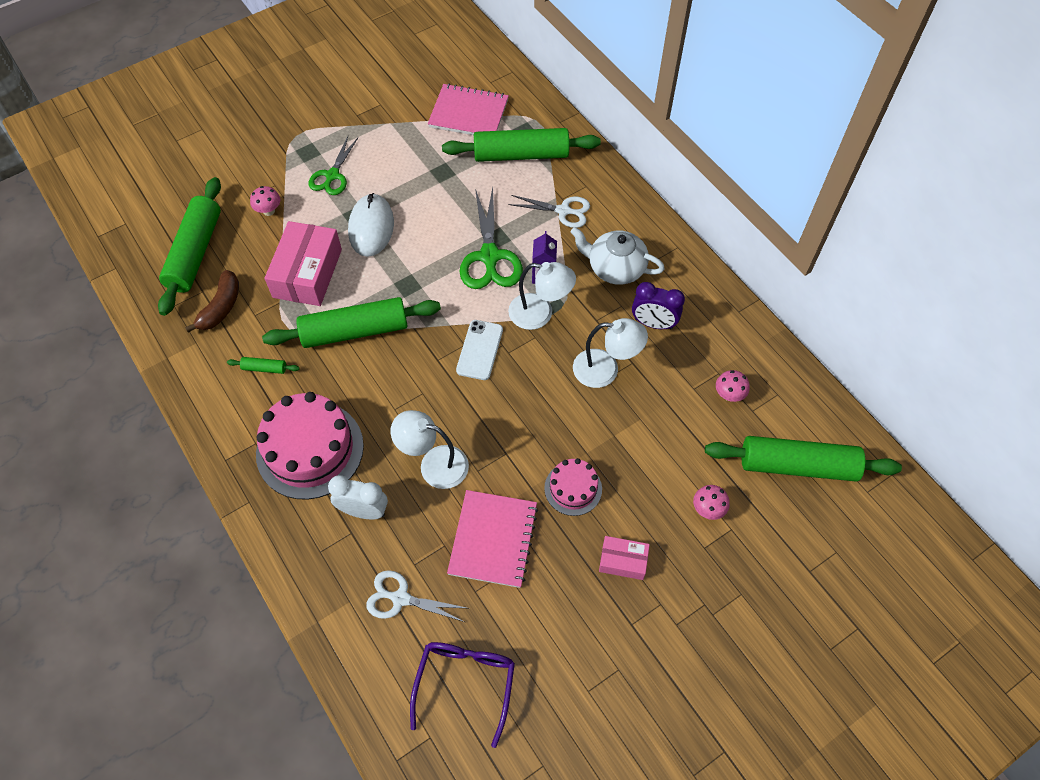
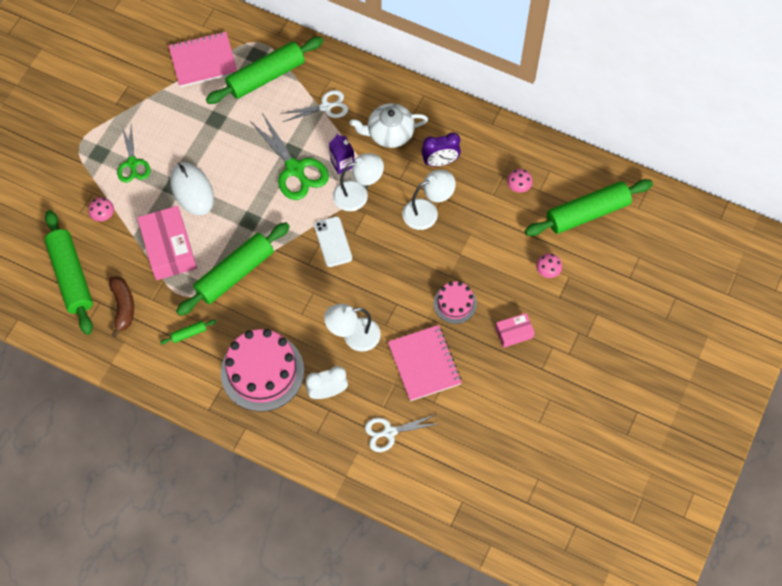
camera: 30 degrees left, 5 degrees up
(465, 684) = (463, 459): purple glasses -> none

